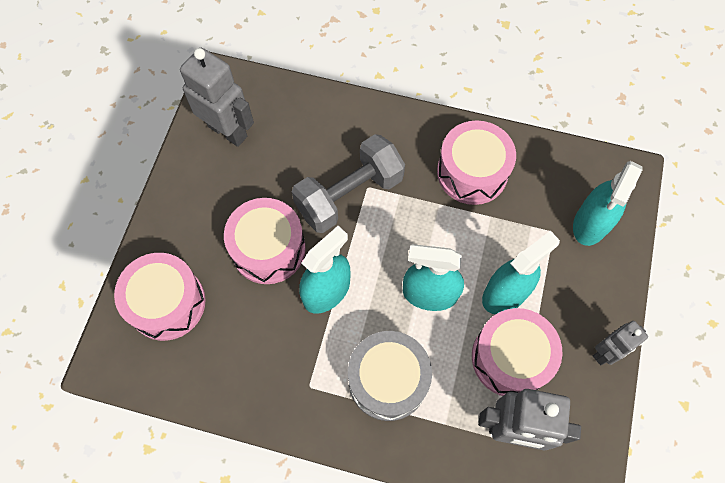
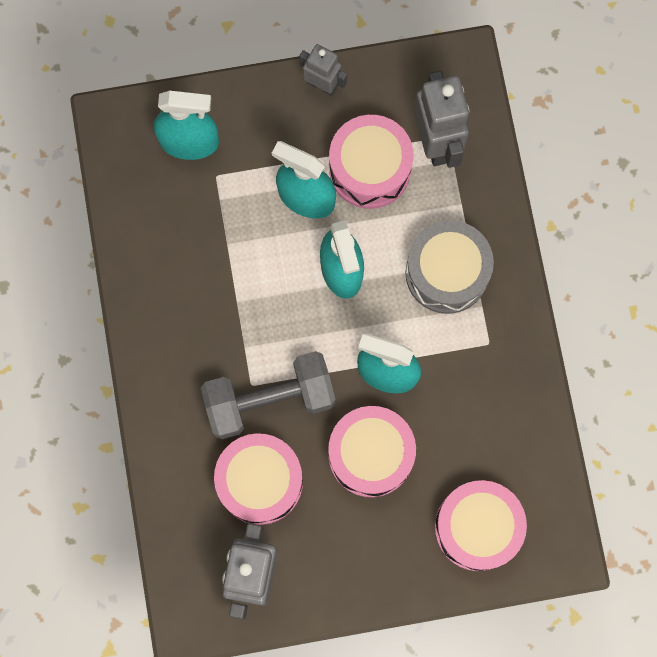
camera: 115 degrees left, 10 degrees up
(349, 194) = (269, 400): grey dumbbell -> grey dumbbell turned 45 degrees counterclockwise
(472, 172) = (183, 282): pink drum -> pink drum (260, 481)

